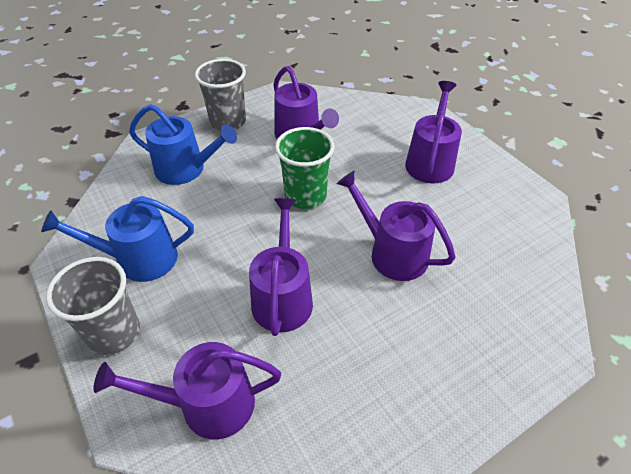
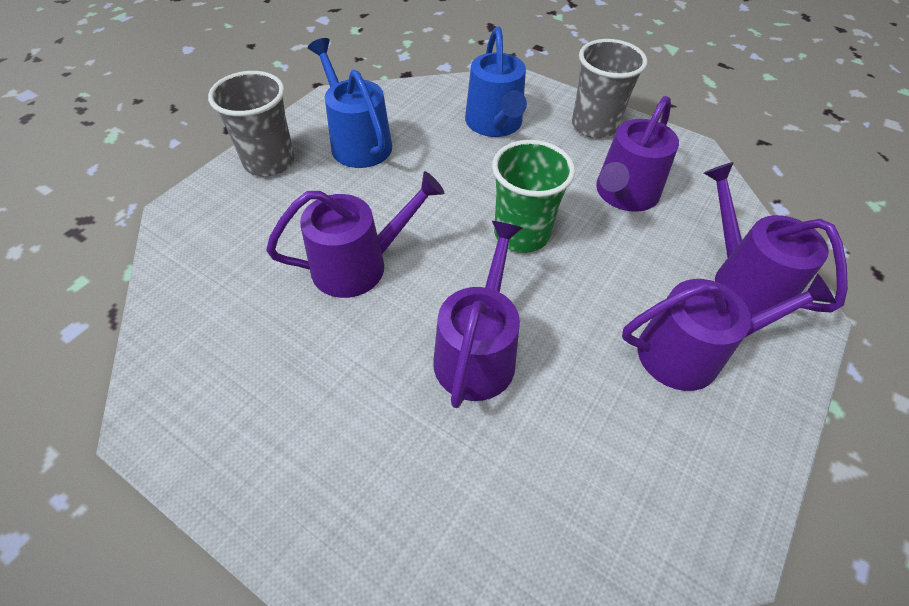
camera: 65 degrees right, 5 degrees up
(208, 404) = (212, 254): purple watering can -> purple watering can (744, 281)

